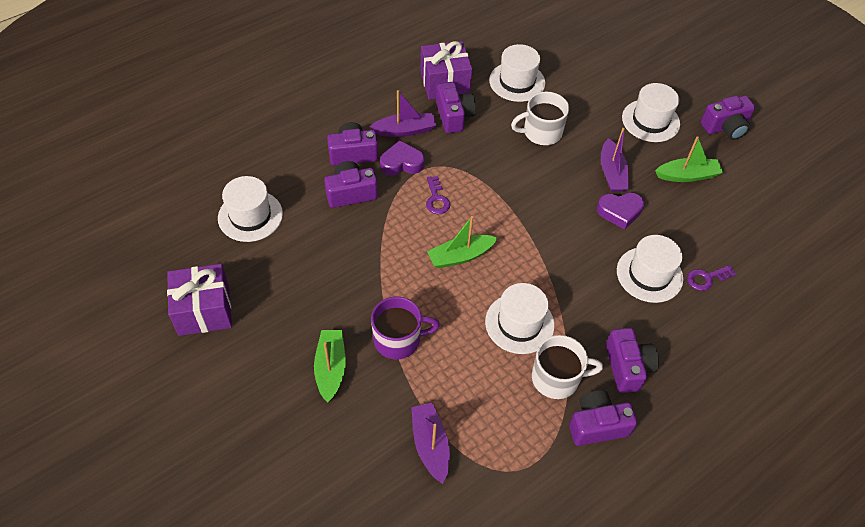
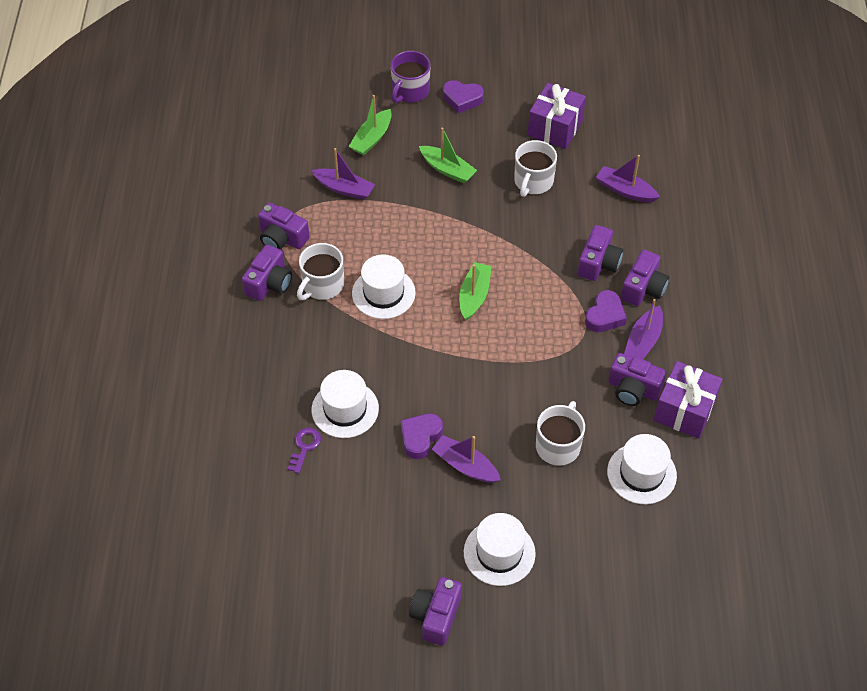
camera: 130 degrees right, 0 degrees up
(216, 420) = (462, 99): none -> purple heart
(250, 216) = (625, 190): white hat -> purple boat
(292, 288) = (533, 182): none -> white mug
(398, 339) = (436, 216): purple mug -> purple mug (410, 91)
(436, 199) = (544, 315): purple key -> none
(627, 367) = (289, 332): purple camera -> purple camera (282, 238)
(687, 175) = (411, 526): green boat -> green boat (372, 138)

